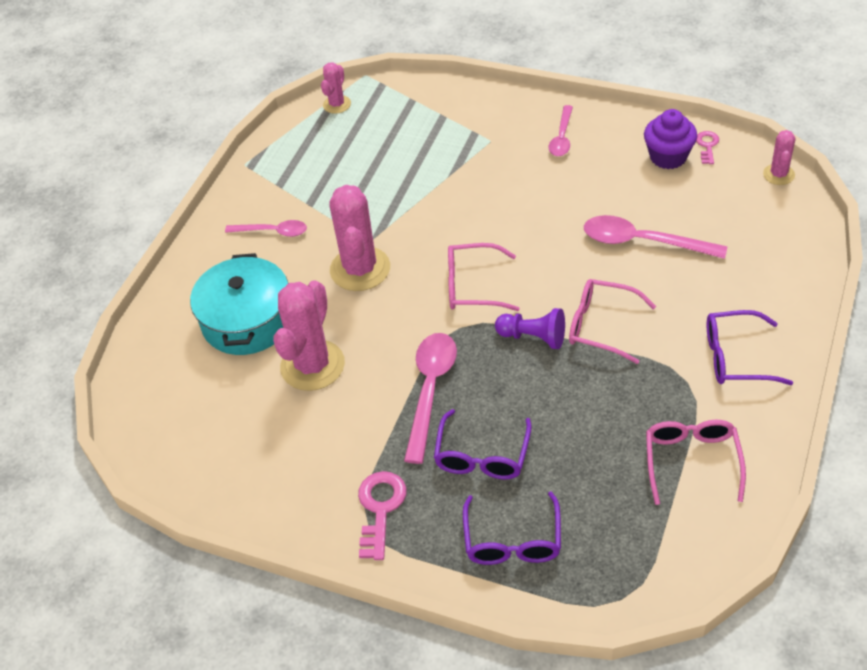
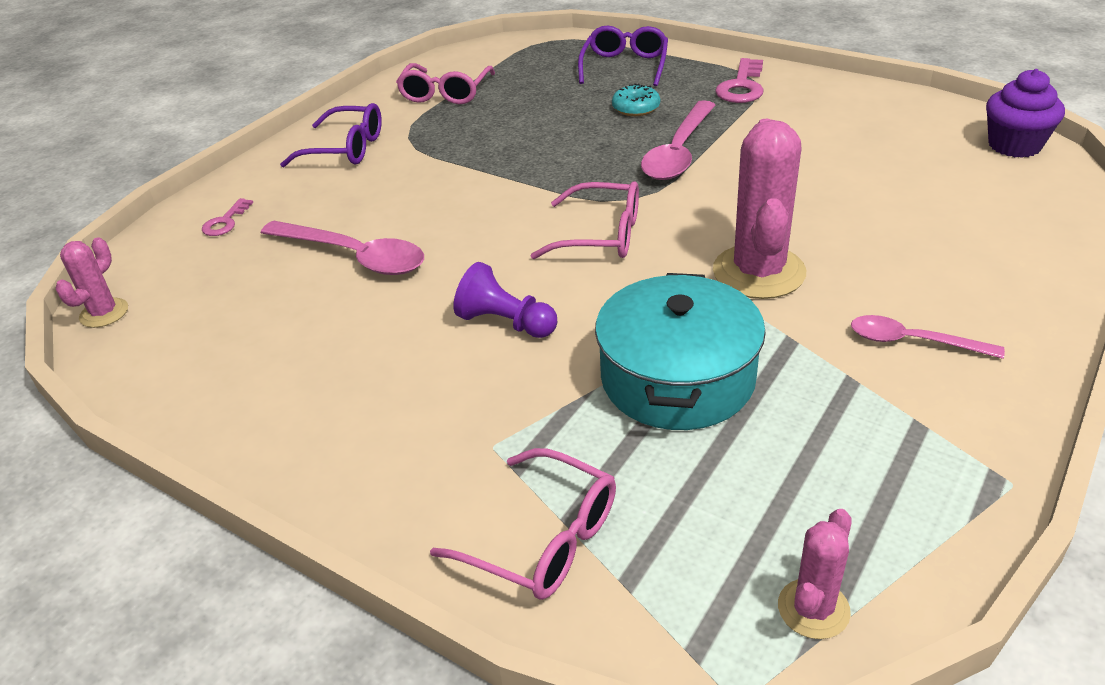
camera: 170 degrees left, 10 degrees down
(247, 320) = (922, 232): turquoise pot -> turquoise pot (677, 378)
(312, 365) = (821, 182): pink cactus -> none
(482, 456) = (636, 108): purple glasses -> turquoise donut
(533, 337) = (546, 182): purple pawn -> purple pawn (505, 323)
(562, 137) = (363, 428): pink spoon -> none
(601, 326) = (463, 183): pink glasses -> pink glasses (543, 539)
(668, 157) = (223, 363): purple cupcake -> purple cupcake (1014, 145)
(707, 146) = (151, 371): pink key -> pink key (225, 222)

